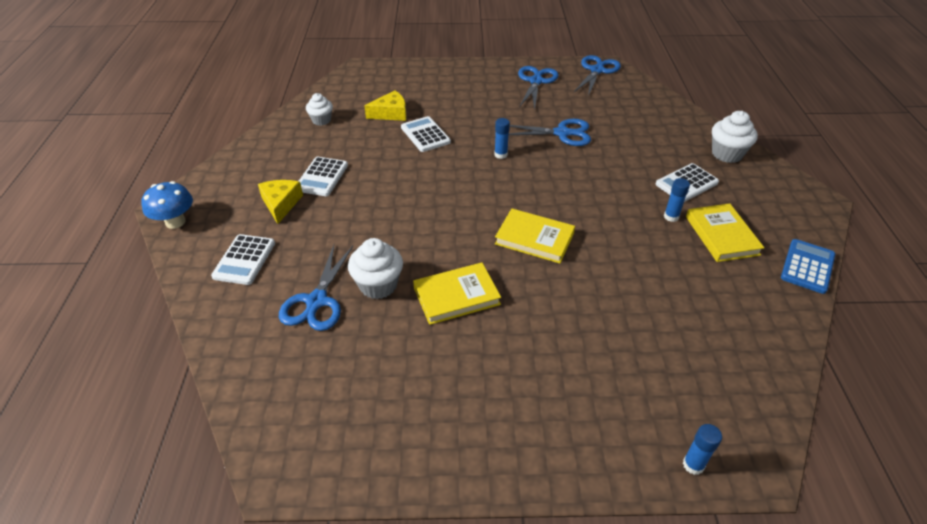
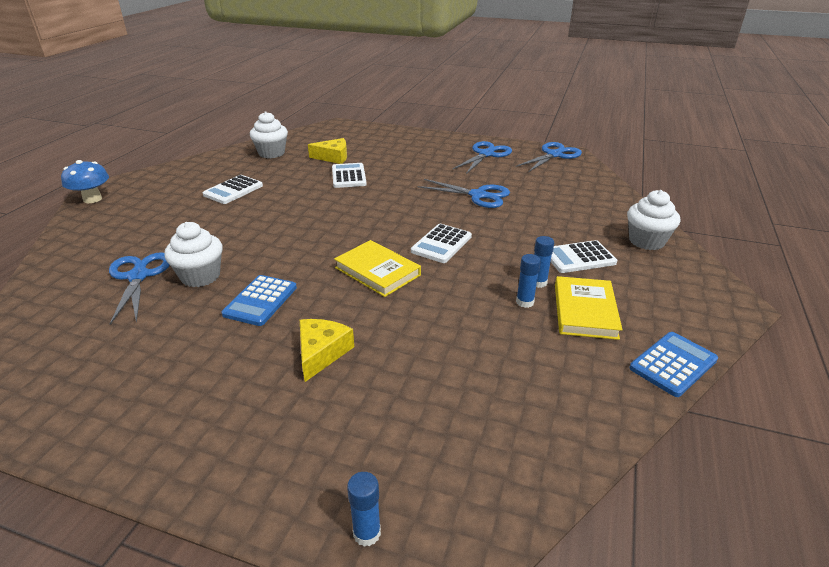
camera: 20 degrees right, 10 degrees down
(244, 260) = (114, 234): white calculator -> white calculator (441, 244)
(281, 204) = (182, 202): yellow cheese -> yellow cheese (321, 353)
(317, 301) = (138, 276): blue scissors -> blue scissors turned 135 degrees clockwise
(321, 120) = (271, 153): white cupcake -> white cupcake, size x1.51
(456, 296) = (260, 301): yellow book -> blue calculator
(500, 155) = (404, 201): blue glue stick -> blue glue stick (524, 302)

